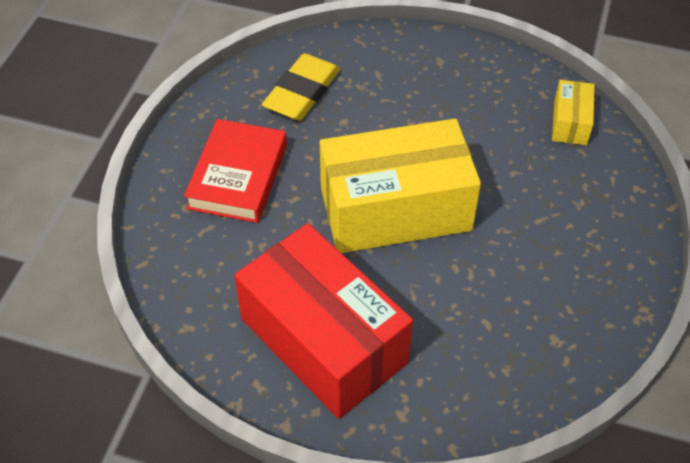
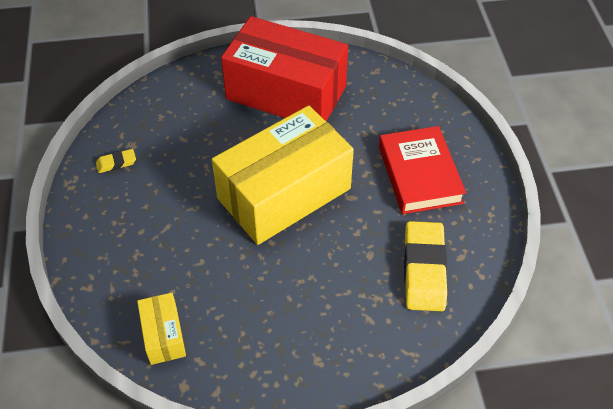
camera: 155 degrees right, 0 degrees up
(581, 320) = (116, 163): none -> yellow eraser

